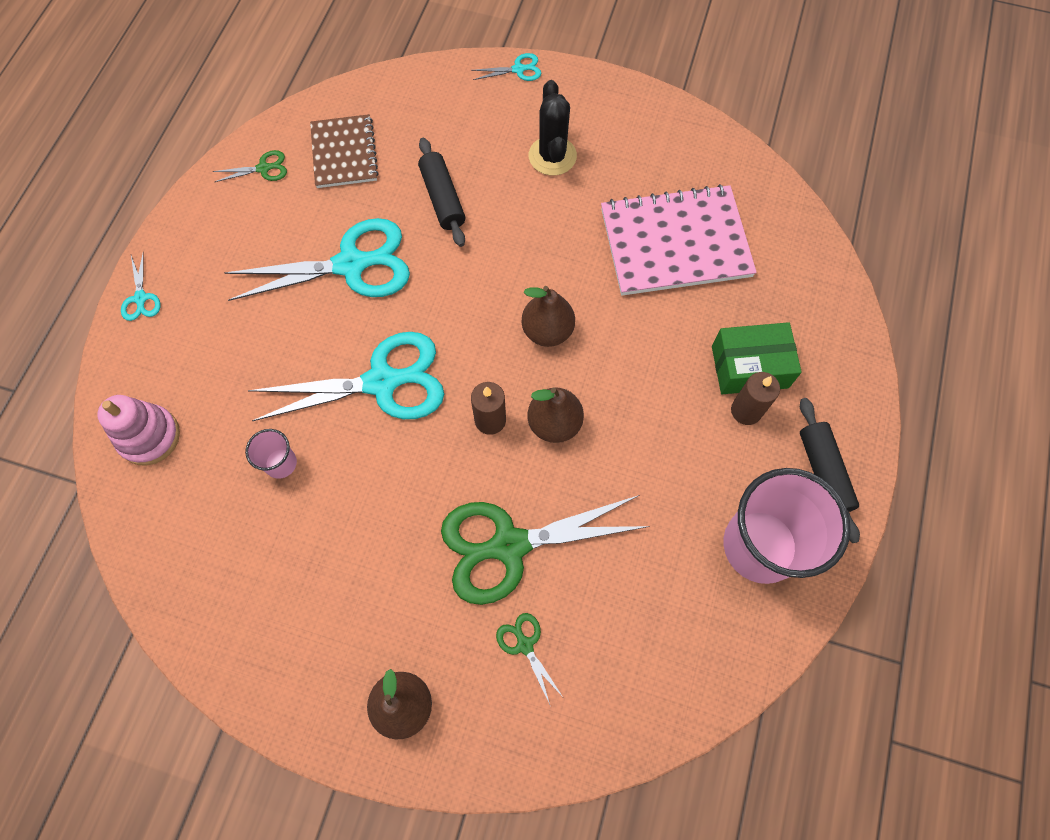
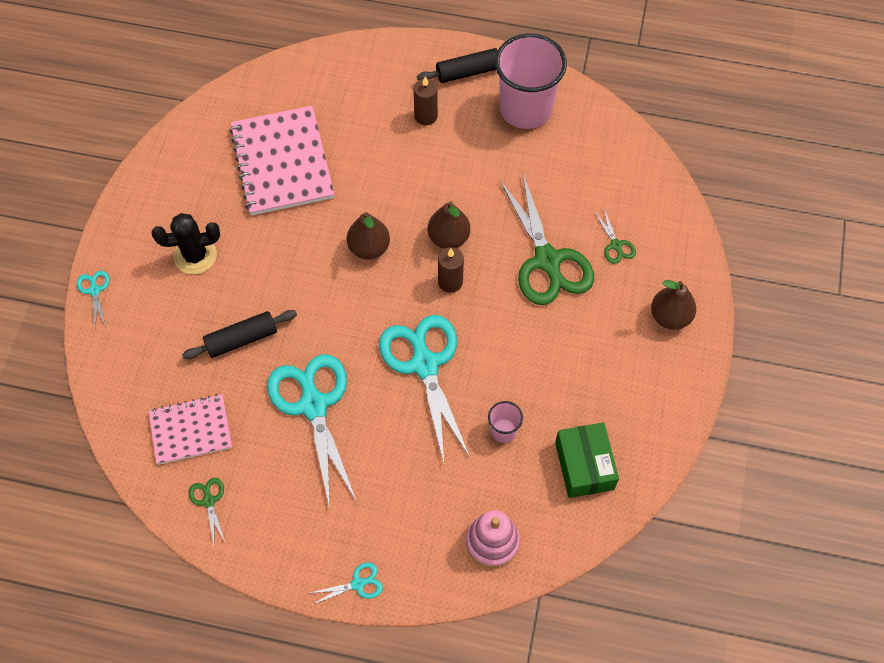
camera: 95 degrees left, 5 degrees down
(344, 153) = (191, 430): brown notebook -> pink notebook
(524, 644) = (616, 245): green scissors -> green scissors turned 75 degrees counterclockwise
(749, 367) = (390, 114): green box -> green box (584, 465)

